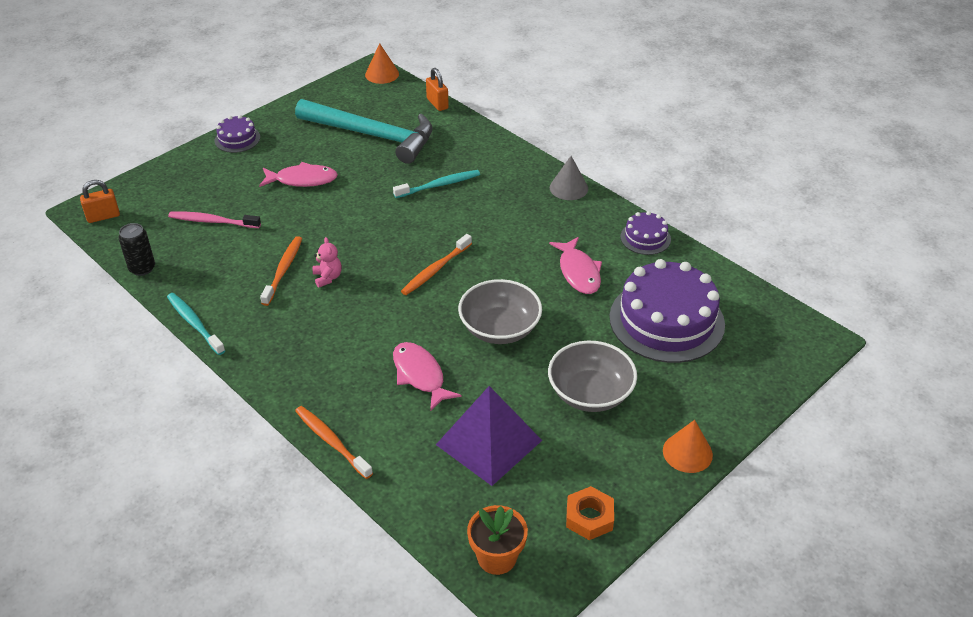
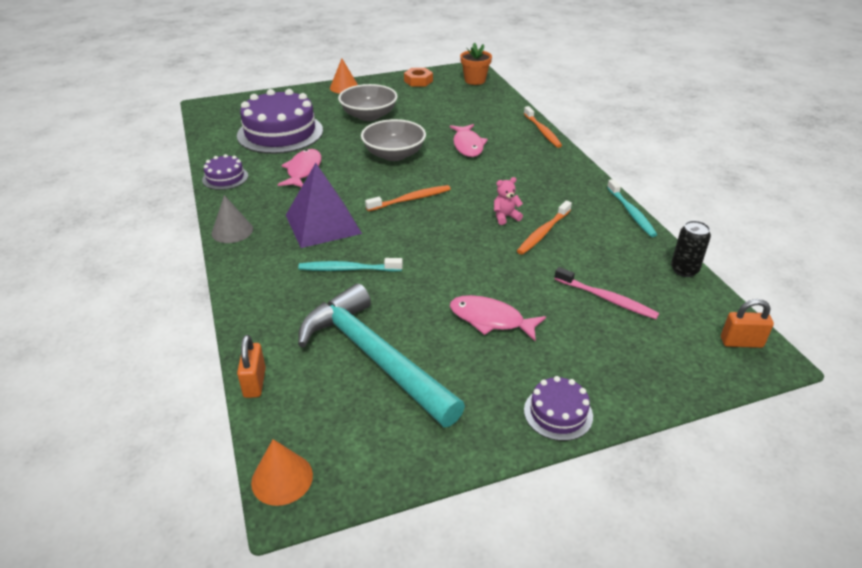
camera: 155 degrees left, 5 degrees down
(327, 277) = (505, 217): pink teddy bear -> pink teddy bear turned 60 degrees clockwise
(489, 442) = (447, 112): purple pyramid -> purple pyramid (323, 224)

